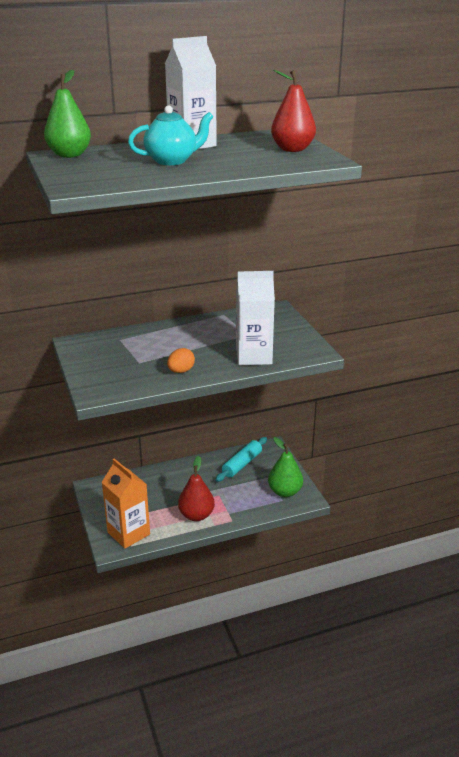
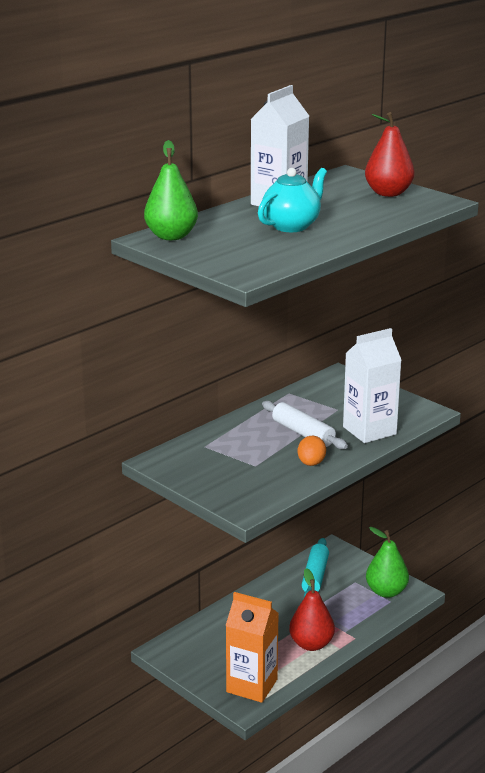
camera: 25 degrees left, 5 degrees down
(200, 347) = (303, 433): none -> white rolling pin

